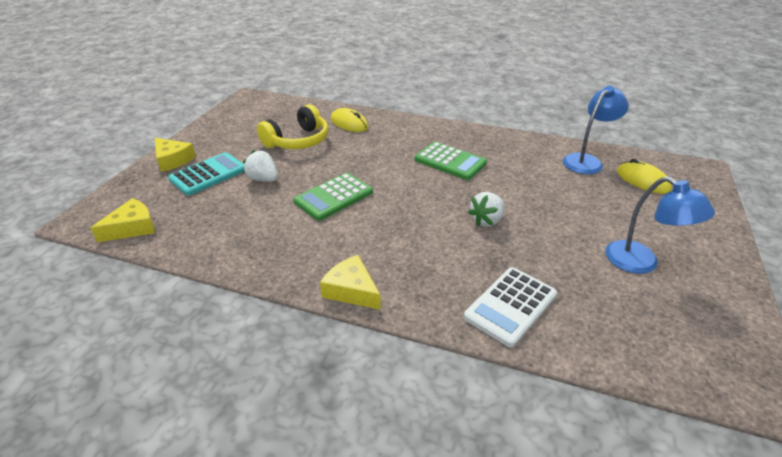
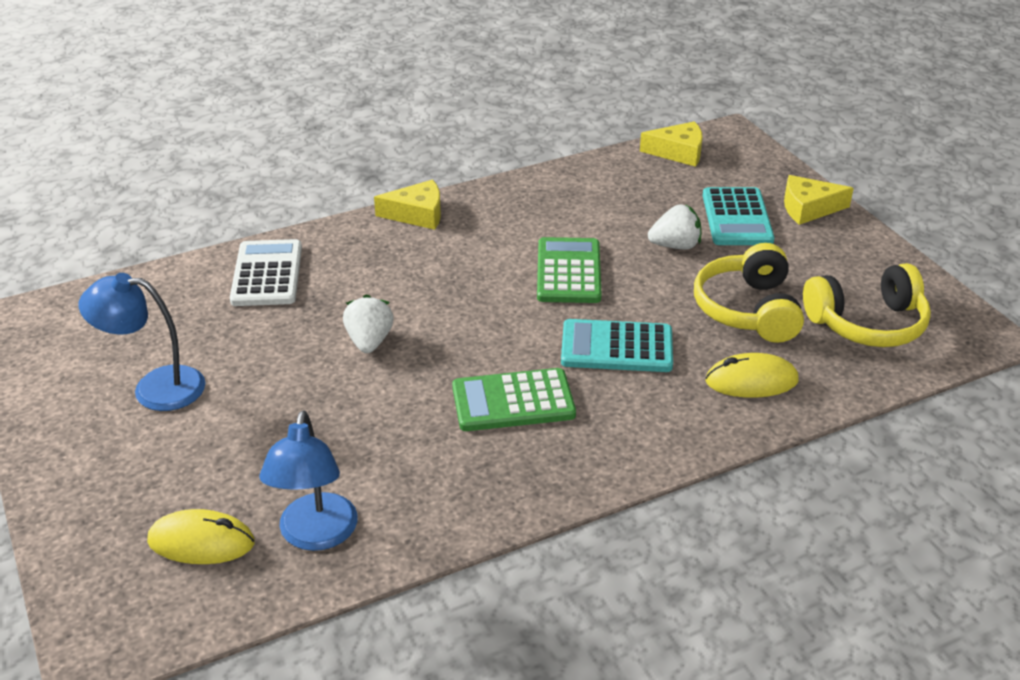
camera: 135 degrees right, 0 degrees up
(132, 228) = (678, 152): yellow cheese -> yellow cheese turned 90 degrees counterclockwise
(271, 116) = (867, 324): none -> yellow headphones
(375, 157) = (616, 347): none -> turquoise calculator

